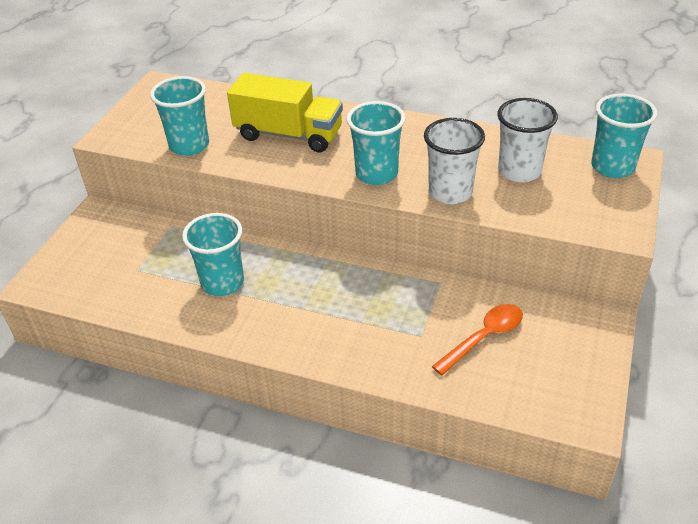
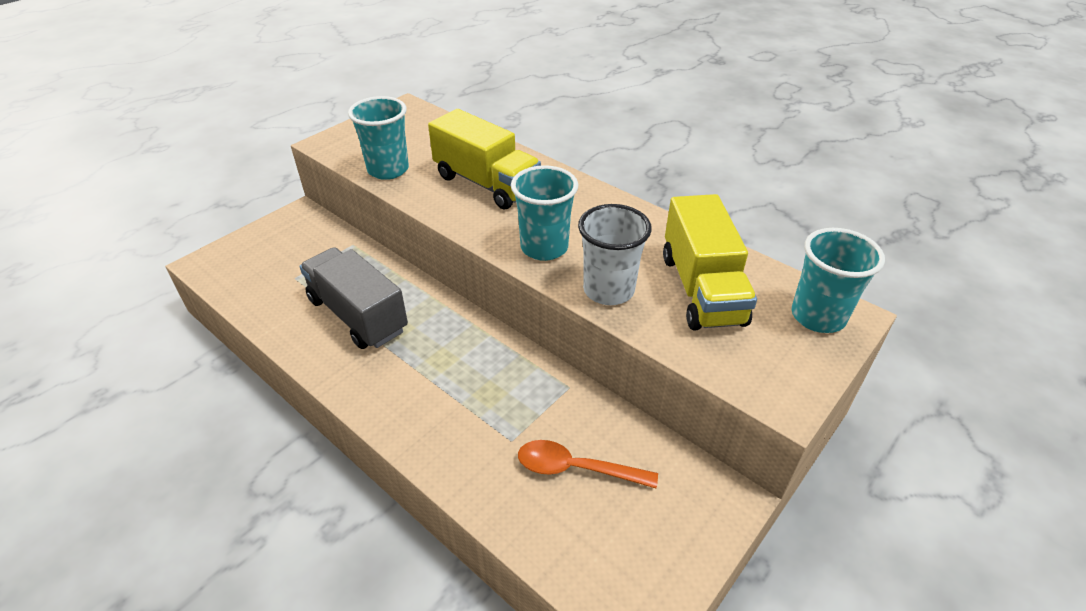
camera: 20 degrees right, 0 degrees up
(222, 283) = (358, 315): turquoise cup -> grey truck
(483, 338) = (577, 468): orange spoon -> orange spoon turned 150 degrees counterclockwise
(519, 171) = (701, 289): white cup -> yellow truck

